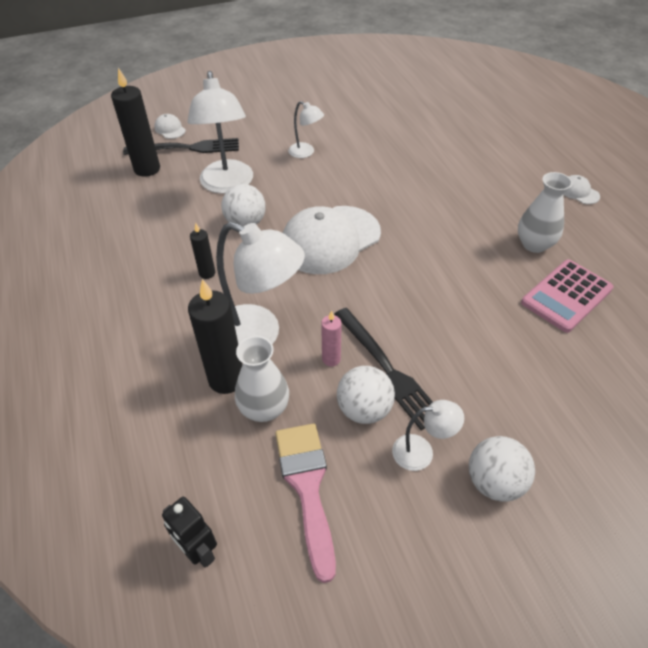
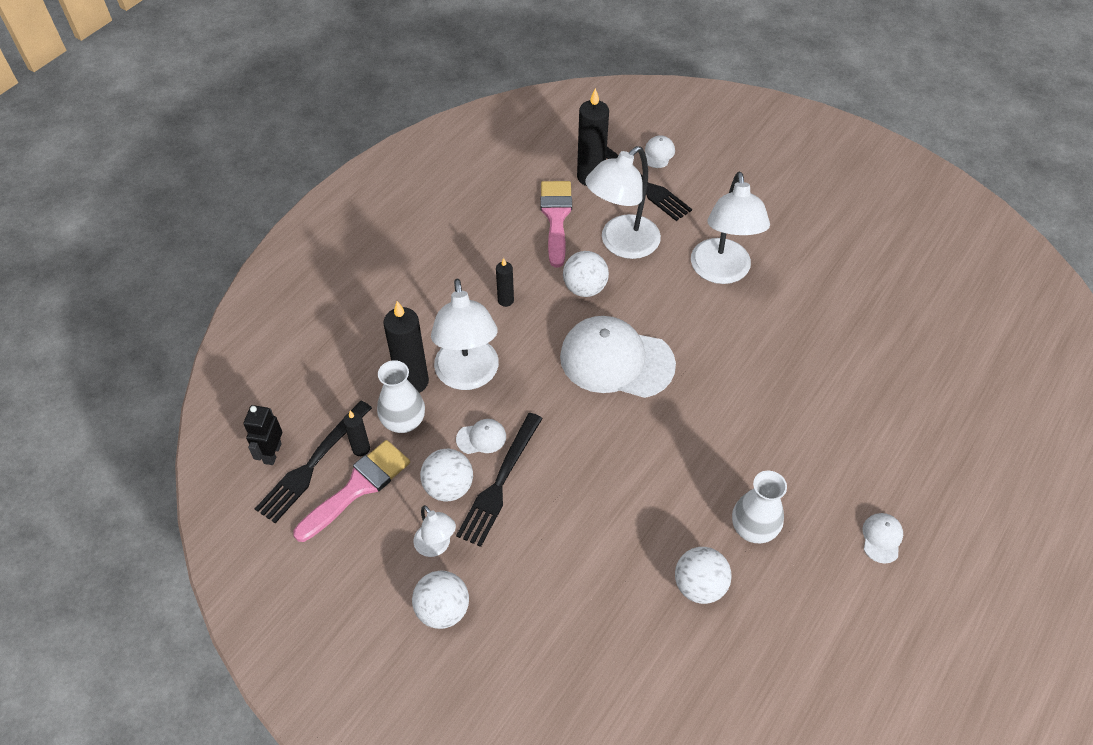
camera: 55 degrees right, 5 degrees up
(161, 205) = (556, 217): none -> pink brush
(246, 516) = (312, 464): none -> black fork
(264, 460) = (361, 449): none -> black candle
(306, 152) = (721, 272): white lamp -> white lamp, size x1.97
(331, 359) = (481, 438): pink candle -> white cap
(566, 296) = (699, 586): pink calculator -> white ball

